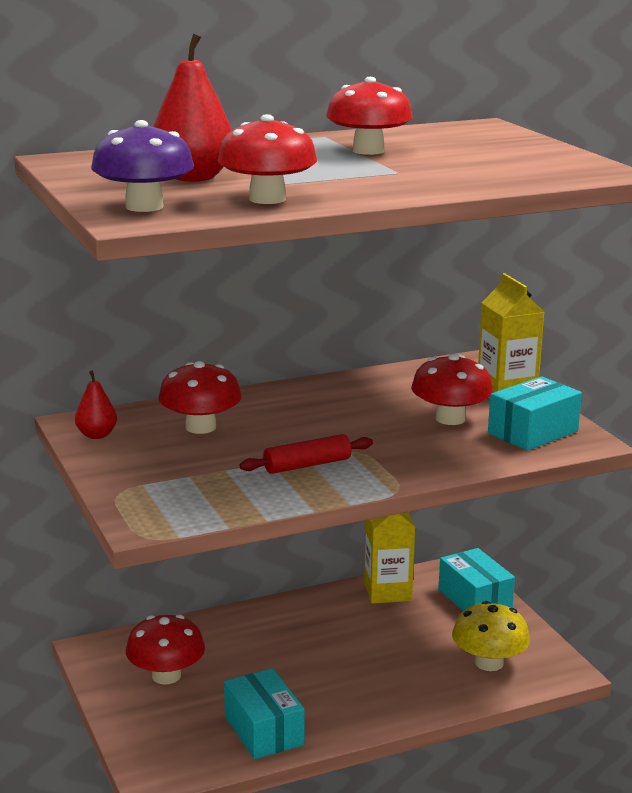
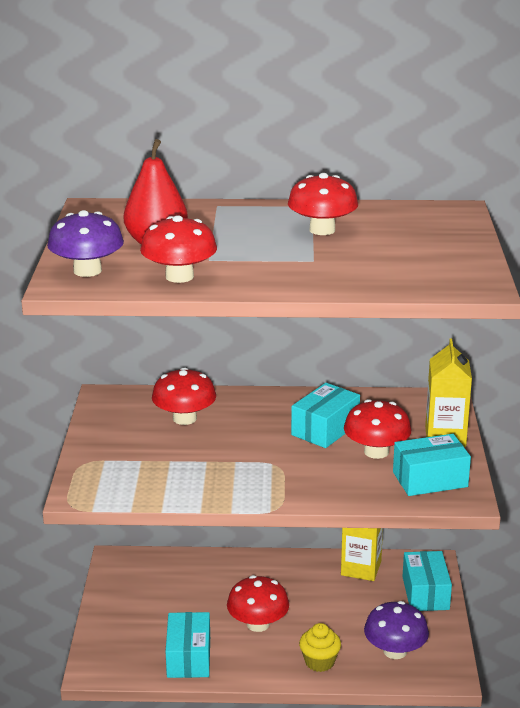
camera: 25 degrees right, 5 degrees up
(96, 435) = (108, 410): red pear -> none
(166, 675) = (151, 594): red mushroom -> red mushroom (258, 624)
(307, 465) = (230, 470): red rolling pin -> none
(373, 409) = (325, 429): none -> turquoise box
(417, 695) = (319, 662): none -> yellow cupcake
(489, 662) = (395, 651): yellow mushroom -> purple mushroom

